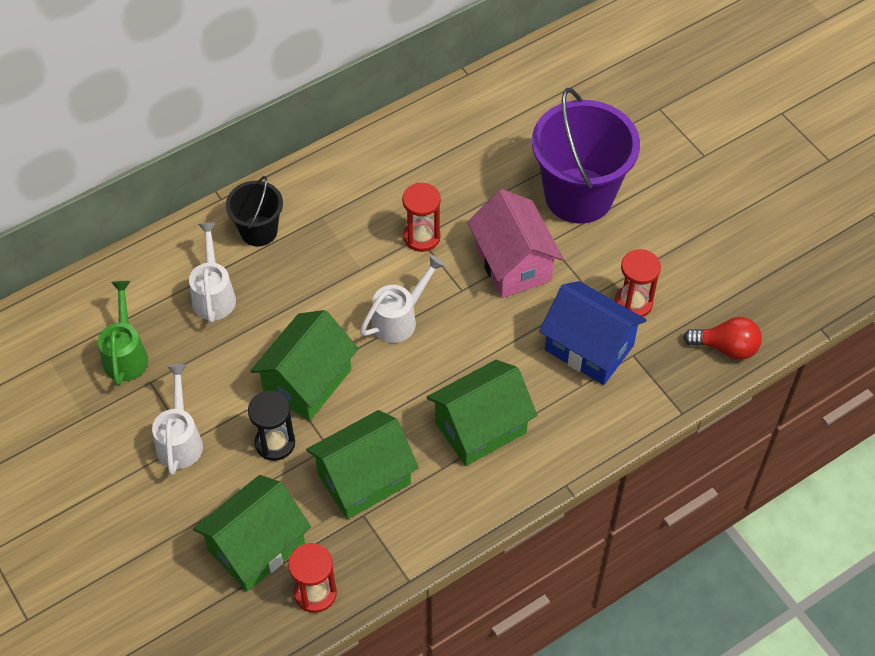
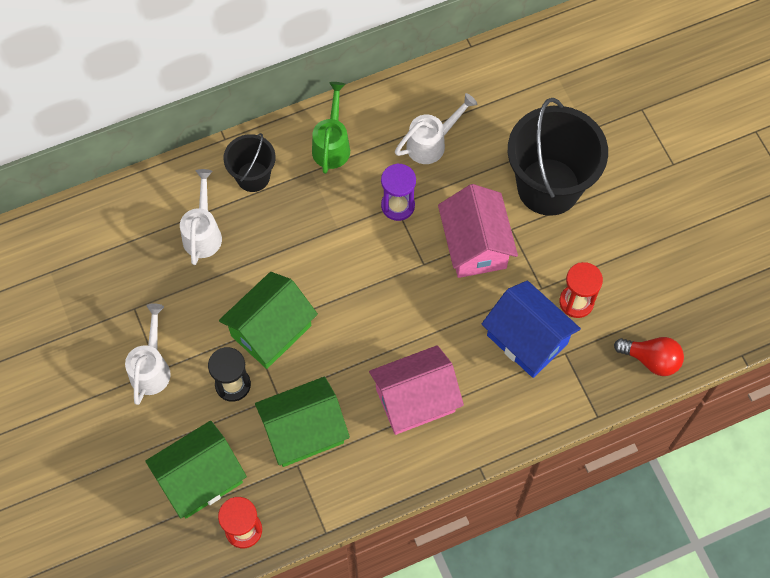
camera: 10 degrees right, 10 degrees up
(126, 354) = (117, 278): green watering can -> green watering can (332, 145)
(399, 319) = (363, 283): white watering can -> white watering can (431, 143)
(422, 237) = (398, 206): red hourglass -> purple hourglass
(480, 427) = (415, 400): green house -> pink house
(578, 195) = (548, 187): purple bucket -> black bucket

